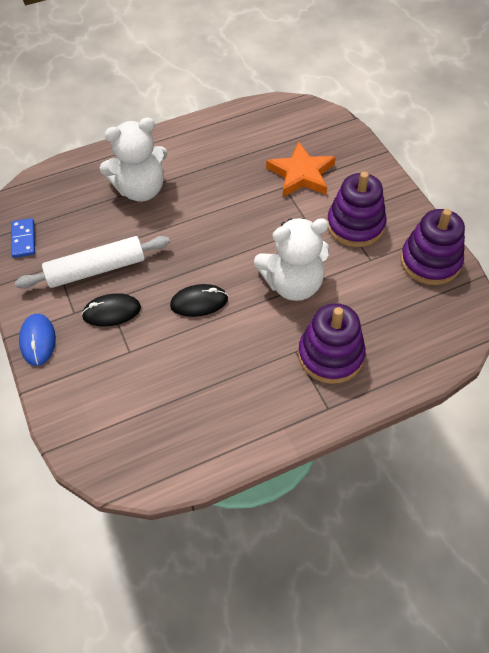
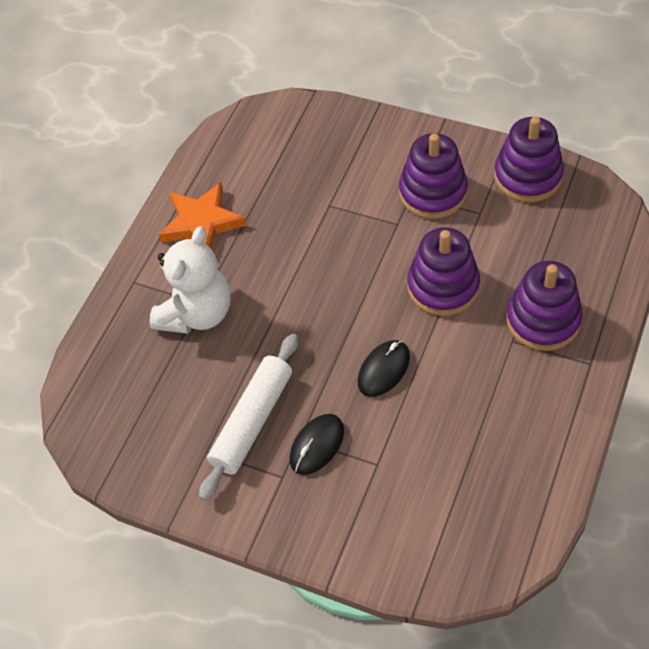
camera: 40 degrees left, 0 degrees up
(23, 239) = (140, 456): blue domino -> none
(38, 341) = (282, 530): blue mouse -> none
(293, 284) = (443, 286): white teddy bear -> purple stacking toy
(301, 174) = (331, 181): orange star -> orange star (202, 223)

